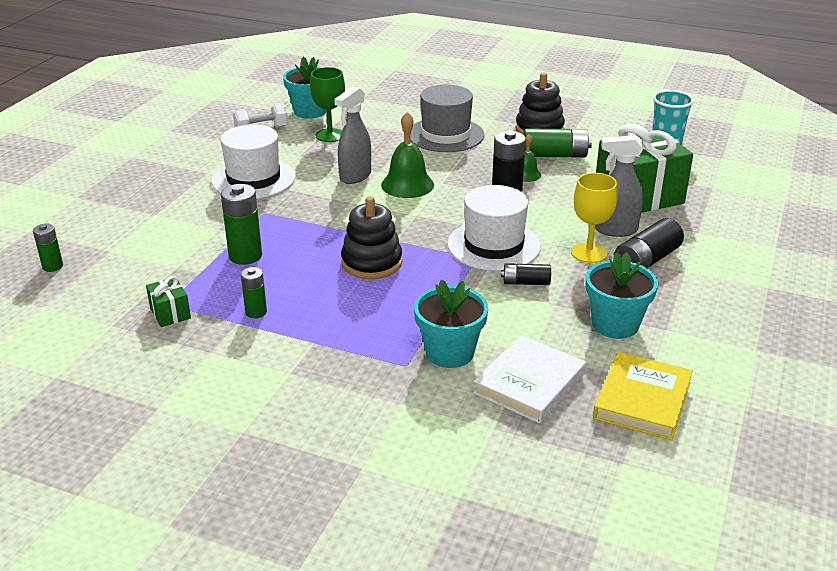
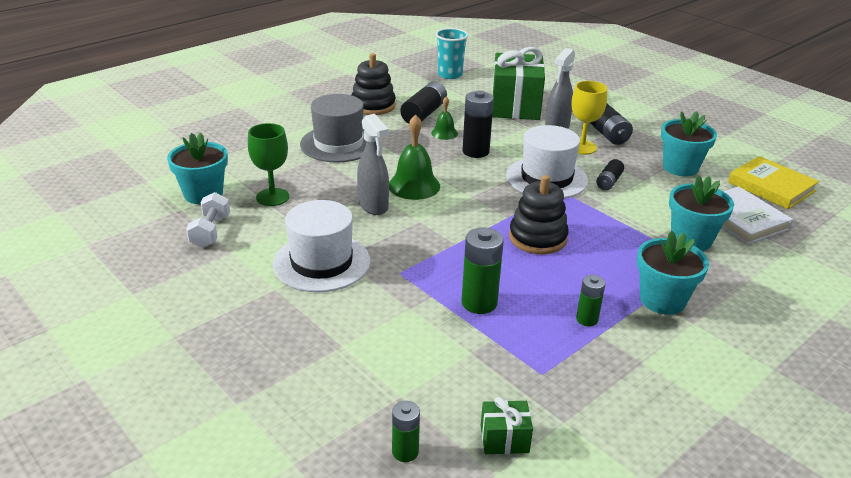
camera: 65 degrees left, 0 degrees up
(170, 313) = (562, 374): green gift -> green gift (504, 439)
(316, 349) = (662, 300): none -> turquoise flower pot
(555, 155) = (424, 113): green battery -> black battery

